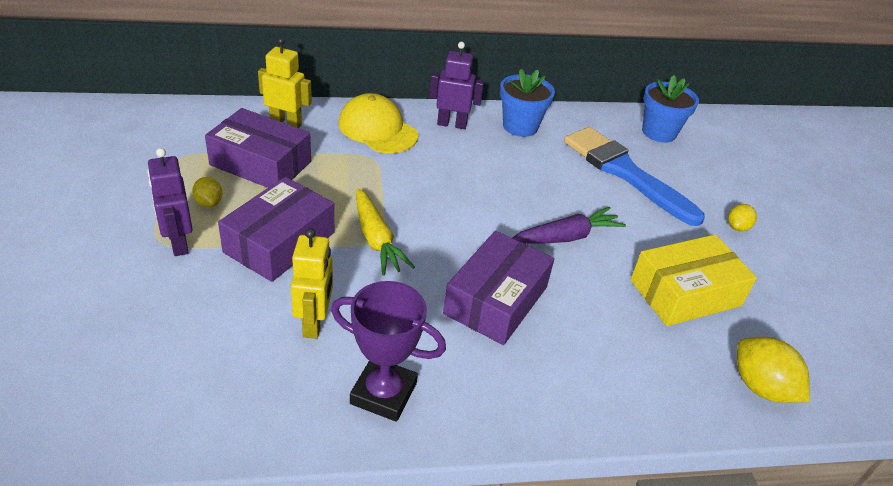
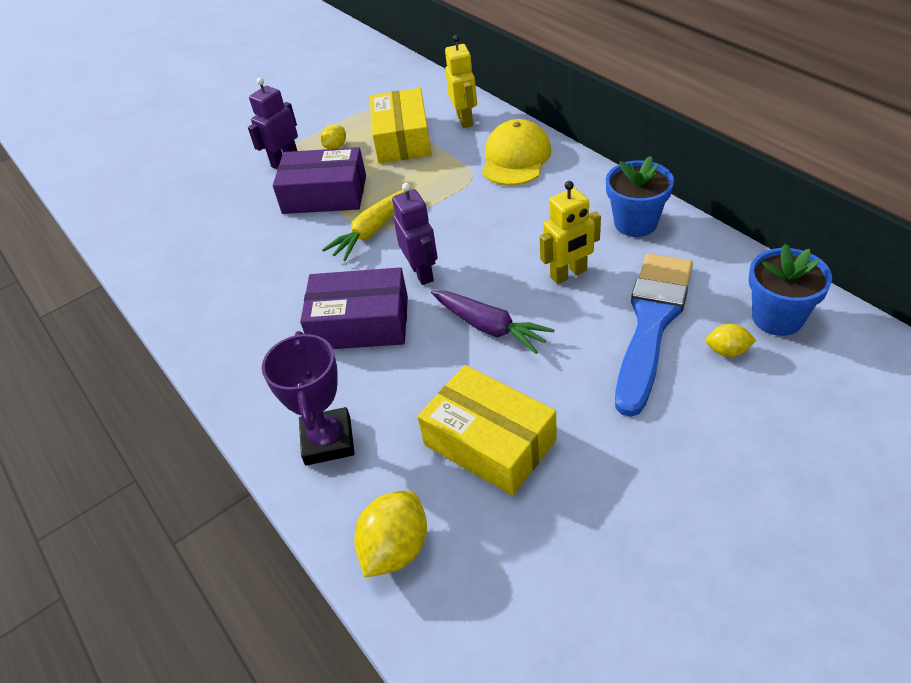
camera: 70 degrees right, 5 degrees up
(261, 163) = (402, 139): purple box -> yellow box
(314, 323) = (258, 252): yellow robot -> yellow robot (568, 274)
(383, 393) = (217, 315): purple trophy -> purple trophy (328, 441)
(452, 124) = (579, 187): purple robot -> purple robot (422, 273)
(737, 227) = (660, 450): yellow lemon -> yellow lemon (727, 351)

